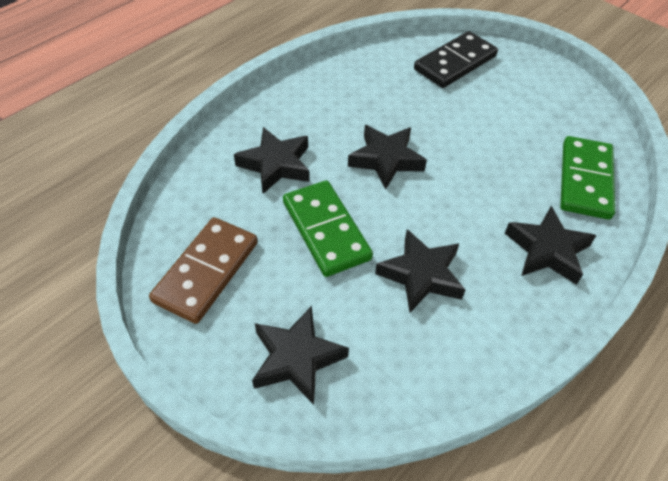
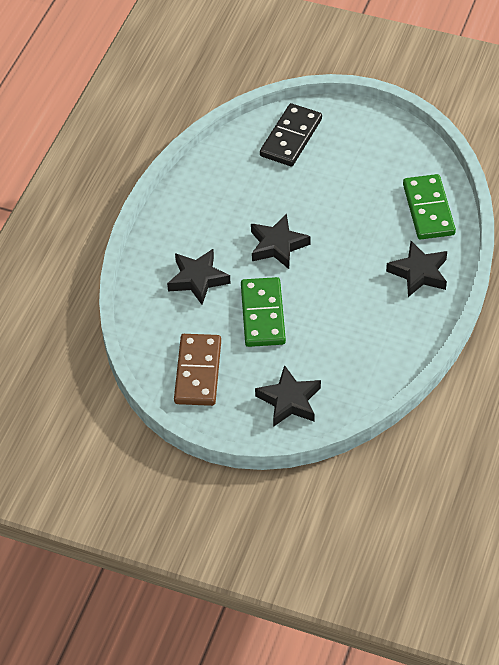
camera: 20 degrees left, 0 degrees up
(325, 230) = (262, 314): green domino -> green domino turned 45 degrees clockwise
(421, 275) = (342, 321): black star -> none

